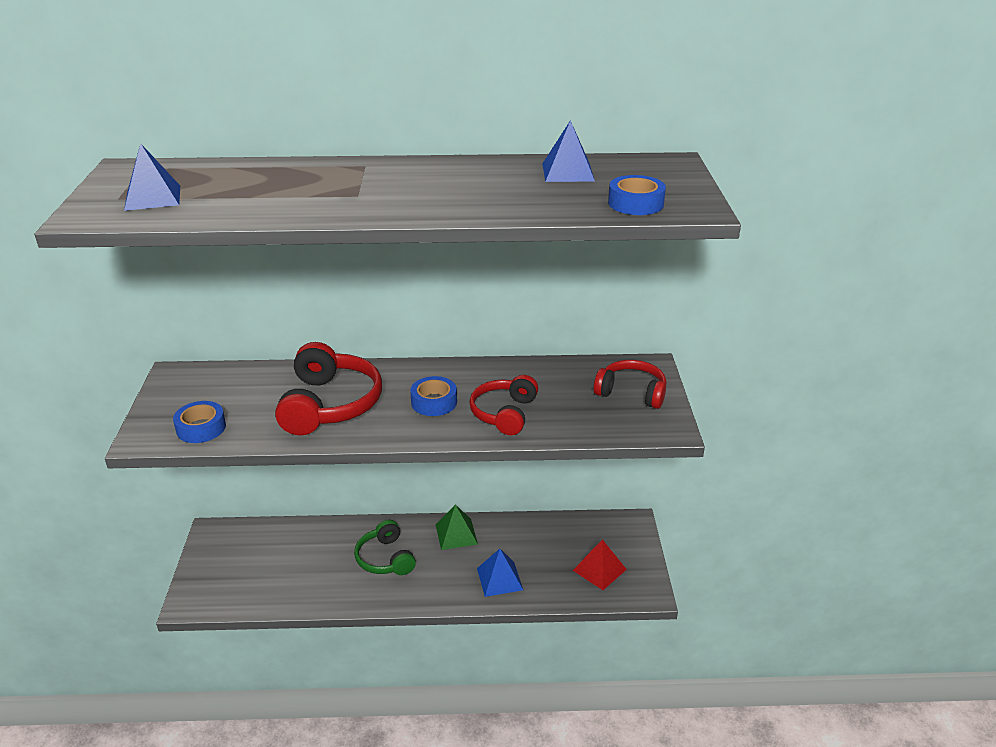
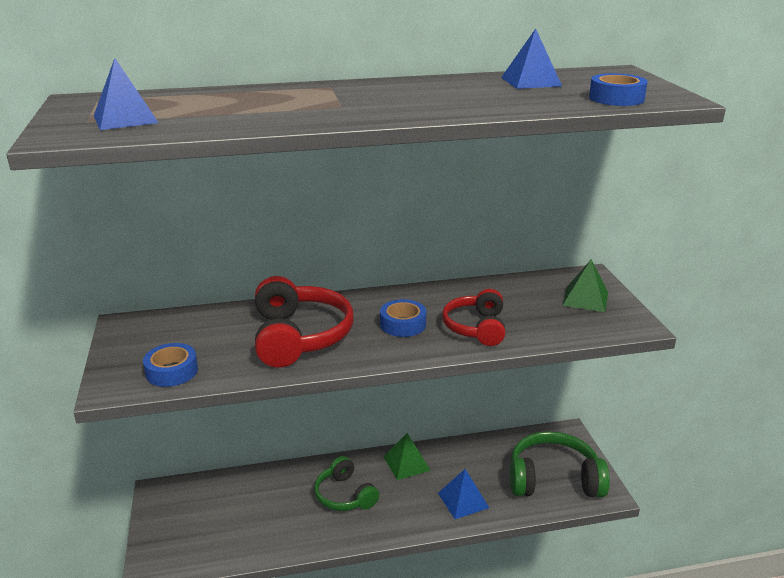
camera: 10 degrees left, 5 degrees down
(599, 569) = (553, 479): red pyramid -> green headphones
(631, 393) = (585, 299): red headphones -> green pyramid

